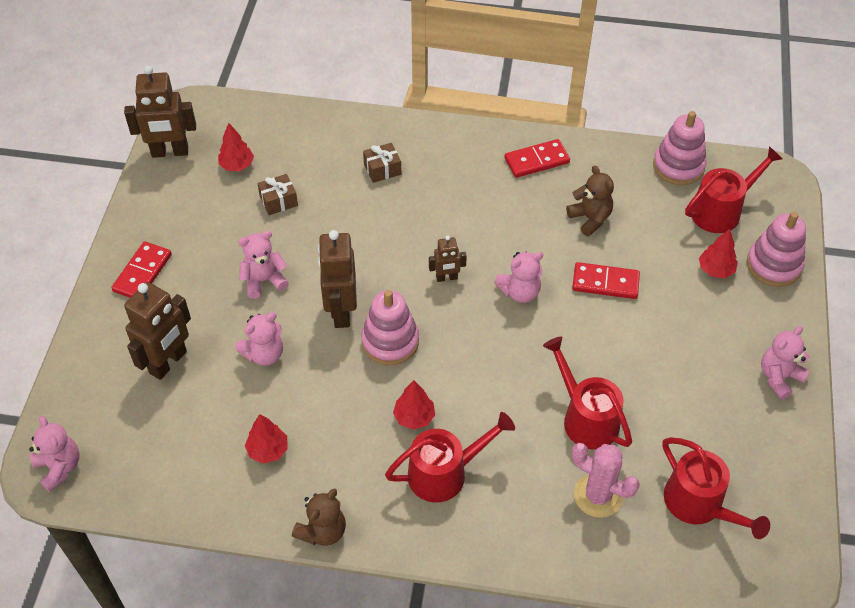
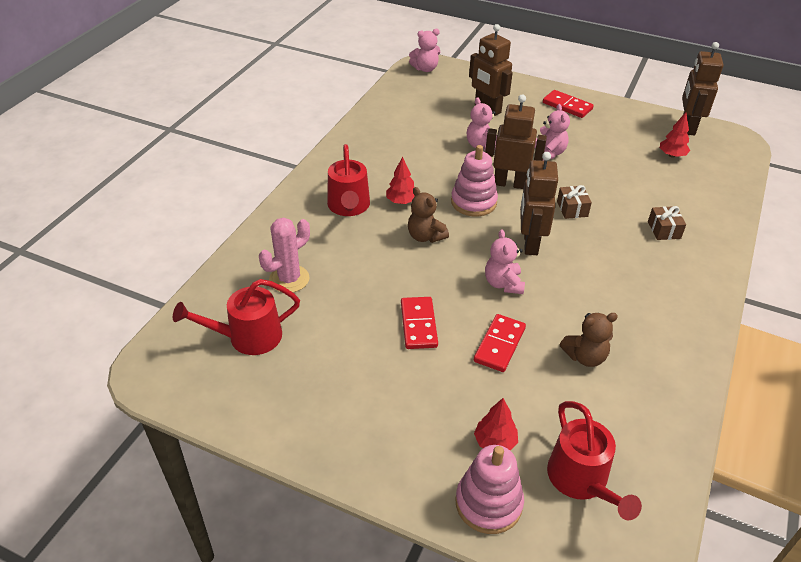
camera: 105 degrees right, 10 degrees down
(268, 450) = (403, 137): red tree -> none
(278, 201) = (630, 170): brown gift -> brown gift (572, 209)
(322, 531) = (334, 150): brown teddy bear -> brown teddy bear (425, 236)
(446, 278) = (530, 243): brown robot -> brown robot, size x1.88
(537, 161) = (672, 336): red domino -> red domino (418, 325)
(586, 418) = (360, 291): red watering can -> none
(678, 166) = (658, 462): pink stacking toy -> none
(779, 377) = (343, 446): pink teddy bear -> none

